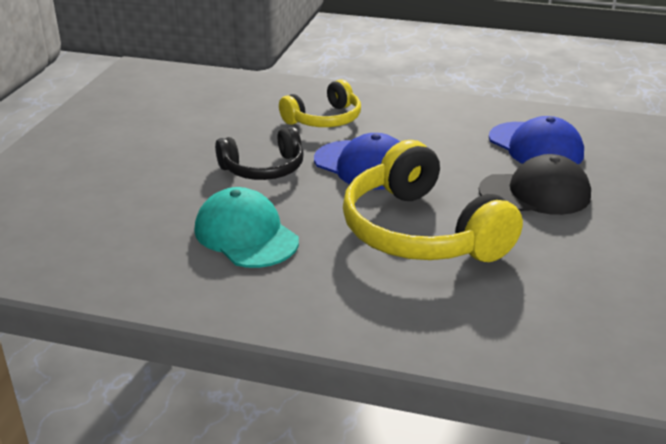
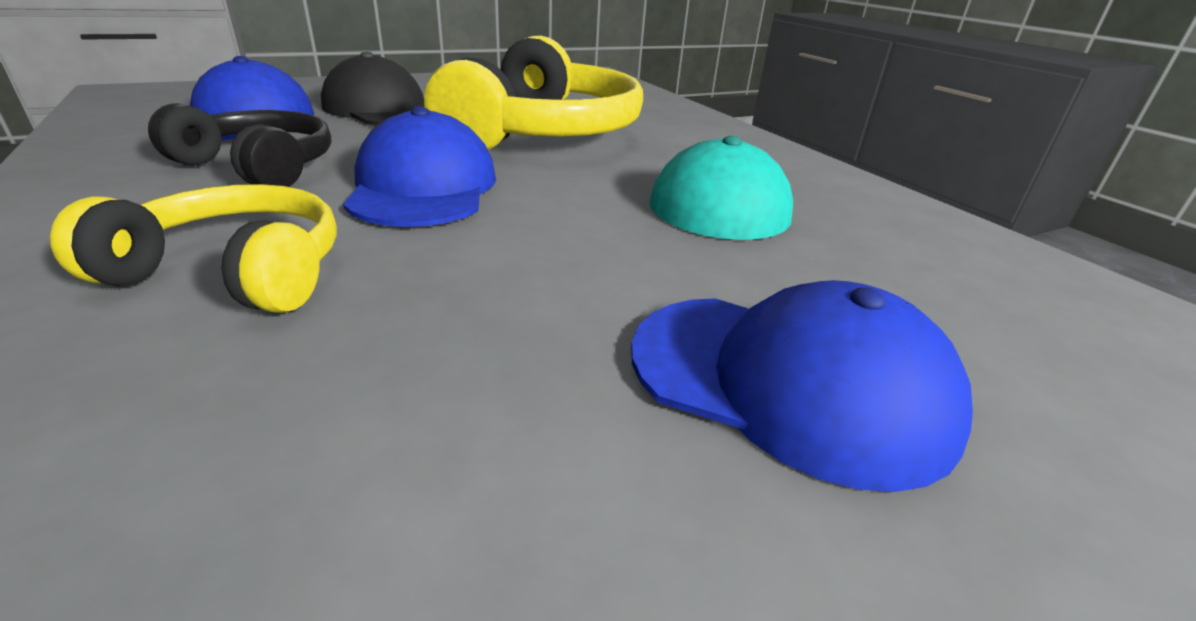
camera: 135 degrees left, 0 degrees up
(142, 172) = (789, 381): none -> blue cap
(263, 168) = (546, 252): black headphones -> black headphones (259, 167)

